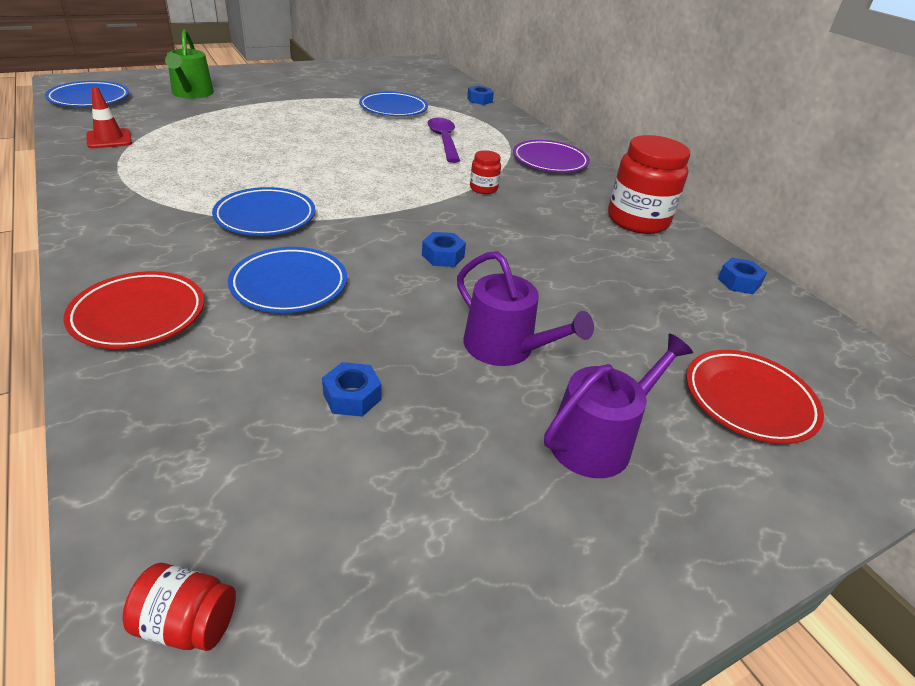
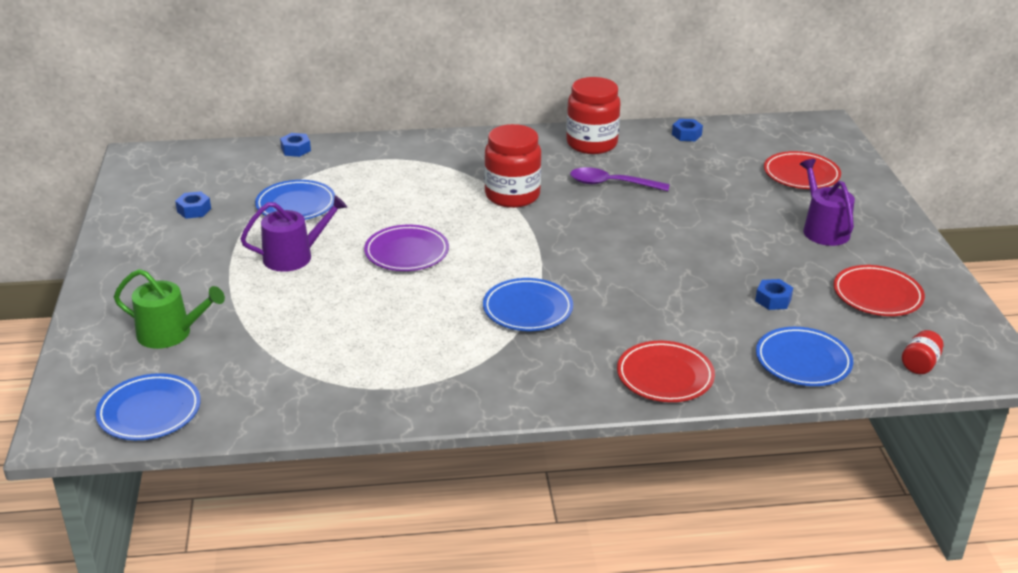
camera: 65 degrees left, 5 degrees down
(109, 139) = (301, 394): red traffic cone -> none
(289, 285) = (641, 309): blue plate -> blue plate (803, 361)
(419, 533) = (877, 295): none -> red plate
(443, 140) = (398, 193): purple spoon -> purple spoon (611, 184)
(443, 256) = (619, 237): blue nut -> blue nut (194, 210)
(483, 188) = (512, 195): red jar -> red jar, size x2.11
(506, 348) = (738, 238): purple watering can -> purple watering can (294, 256)
(550, 161) = (469, 151): purple plate -> purple plate (406, 253)

